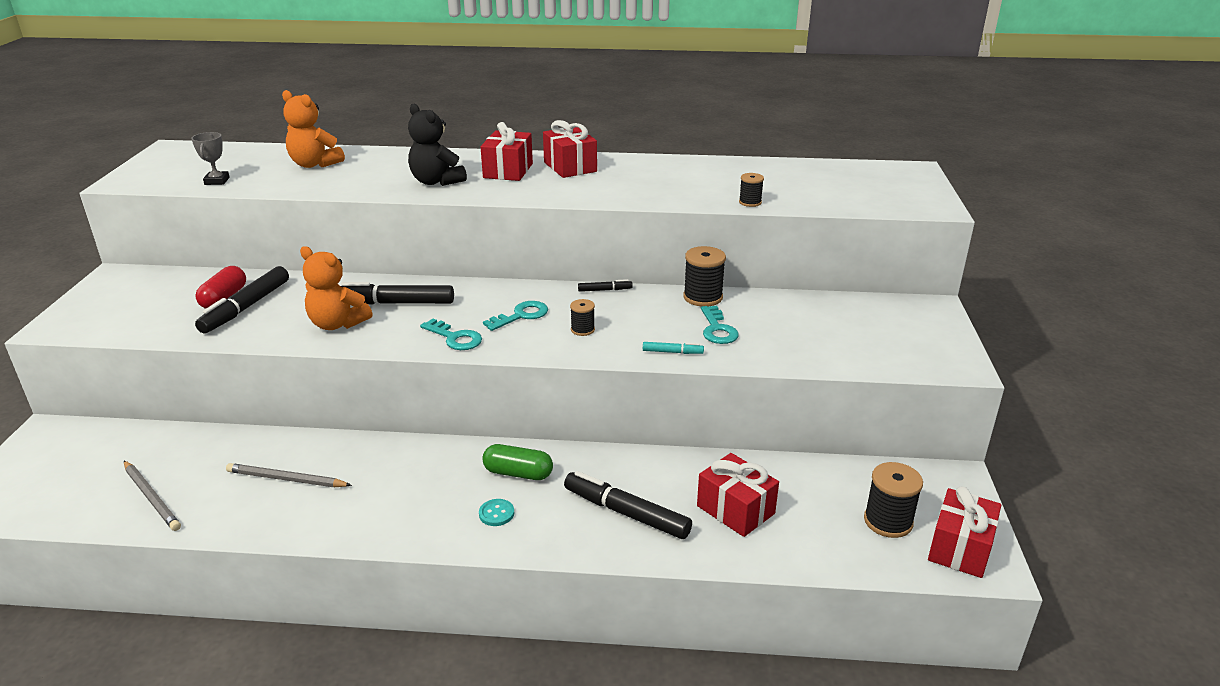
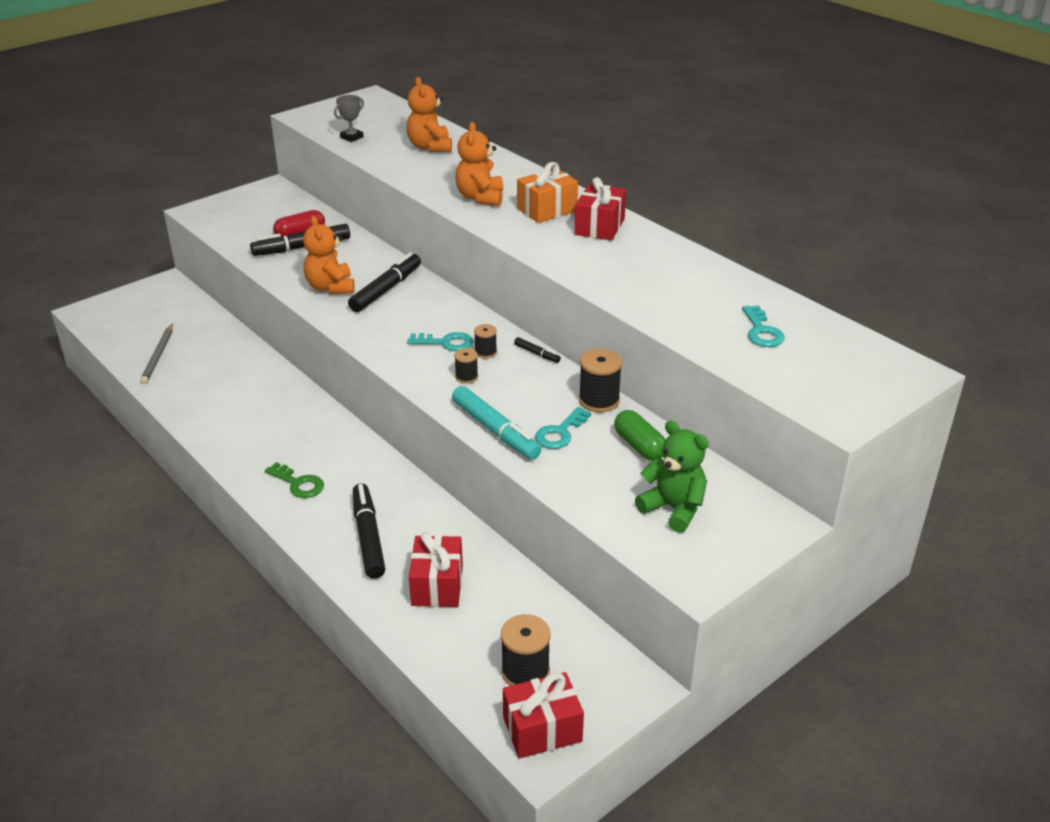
camera: 45 degrees right, 5 degrees up
(286, 479) = (229, 386): grey pencil -> none
(395, 303) = (386, 289): black marker -> black marker turned 75 degrees clockwise
(436, 181) = (480, 198): black teddy bear -> orange teddy bear
(455, 338) = (379, 336): turquoise key -> turquoise key (761, 331)
(496, 513) = (298, 483): turquoise button -> green key
(508, 171) = (547, 210): red gift -> orange gift
(518, 473) = (349, 466): green capsule -> green capsule (639, 446)
(672, 352) = (495, 430): turquoise marker -> turquoise marker, size x2.11
(750, 202) = (677, 328): black spool -> black spool (485, 352)
(869, 334) = (673, 509): none -> green teddy bear

